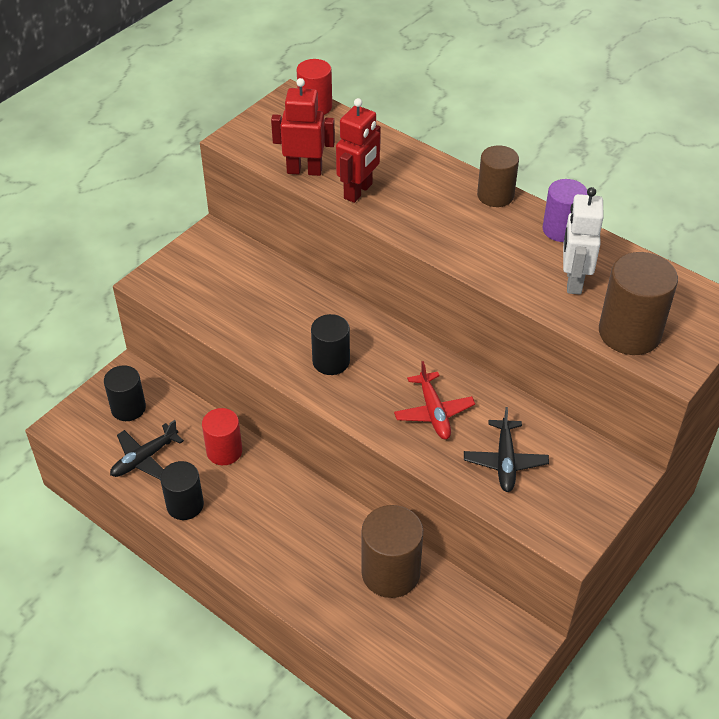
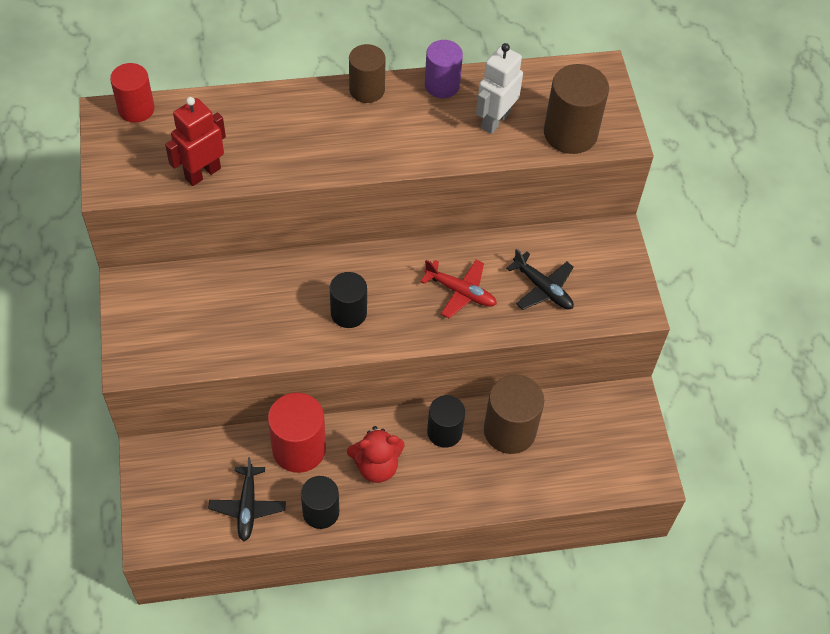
camera: 50 degrees left, 10 degrees up
(128, 408) = (184, 481): black cylinder -> black cylinder (444, 432)
(224, 451) = (299, 449): red cylinder -> red cylinder, size x1.51
(261, 509) = (376, 466): none -> red teddy bear
(358, 191) = (266, 160): red robot -> none
(573, 281) = (495, 120): white robot -> white robot turned 75 degrees clockwise

